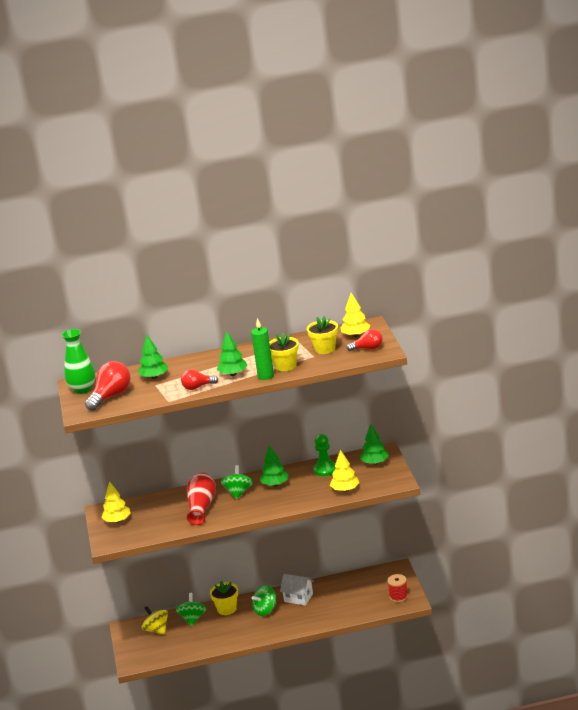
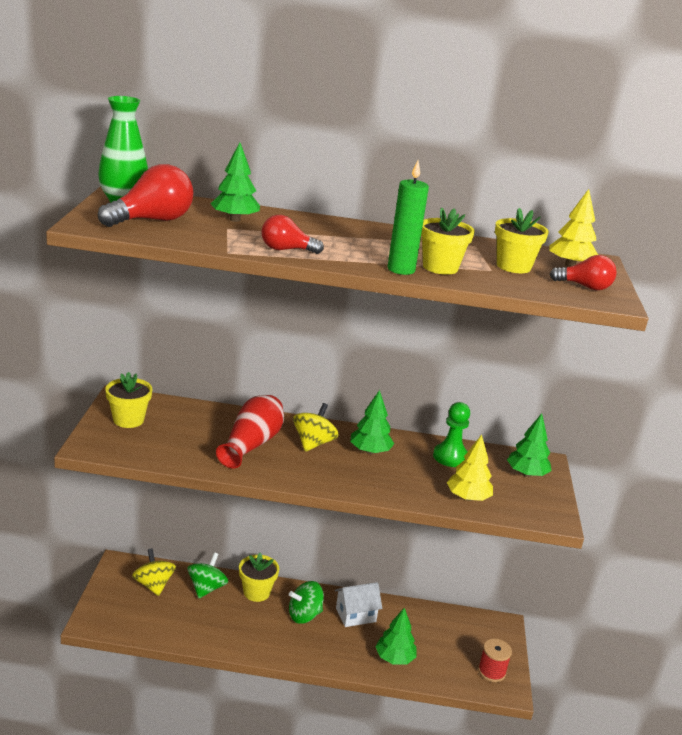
camera: 10 degrees right, 0 degrees up
(117, 521) = (128, 420): yellow tree -> yellow flower pot
(233, 374) = (352, 252): green tree -> green tree (394, 658)
(238, 492) = (313, 443): green spinning top -> yellow spinning top
(298, 598) = (355, 615): white house -> white house turned 60 degrees counterclockwise

